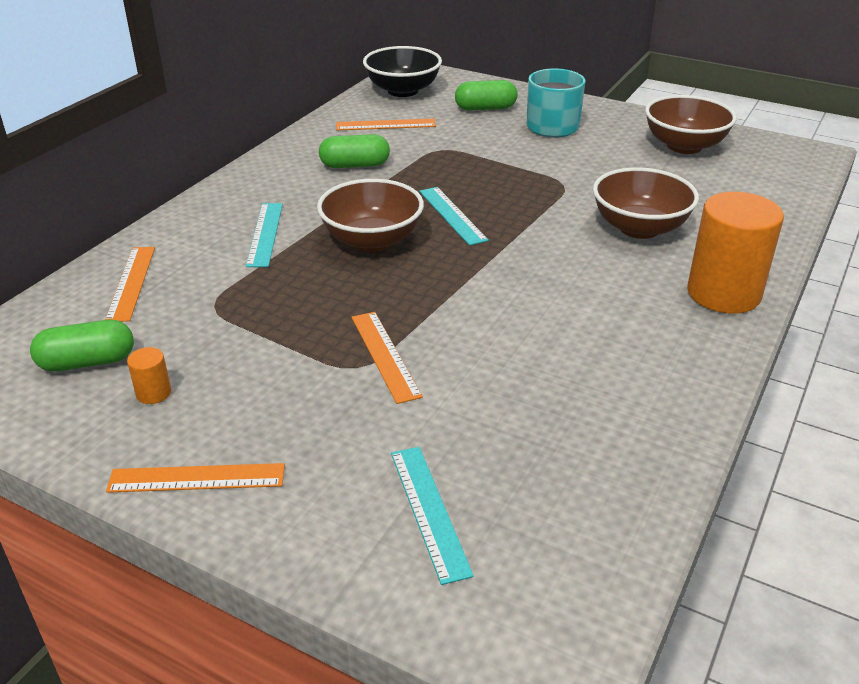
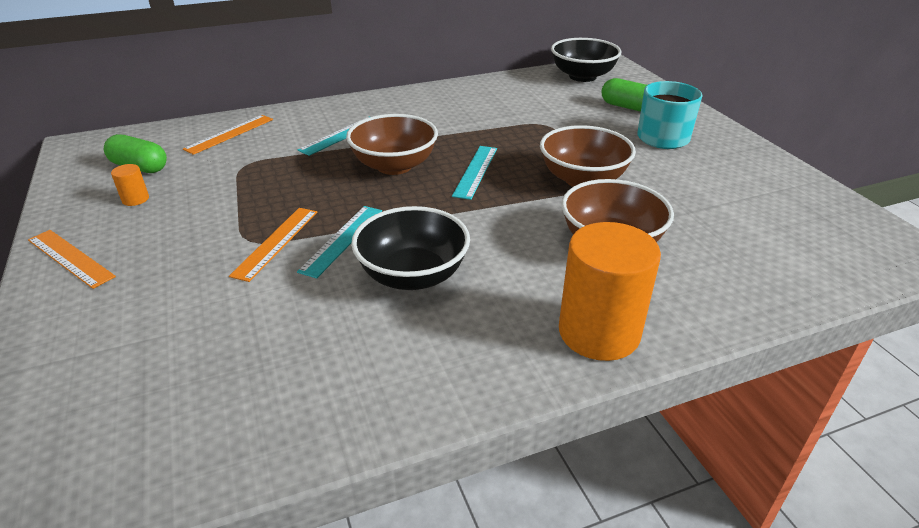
camera: 40 degrees right, 0 degrees up
(355, 165) = (466, 114): green capsule -> none
(385, 125) = (531, 95): orange ruler -> none
(429, 511) = (126, 358): turquoise ruler -> turquoise ruler (342, 240)
(544, 321) = (413, 275): none -> black bowl
(684, 146) = (769, 195): brown bowl -> brown bowl (582, 179)

